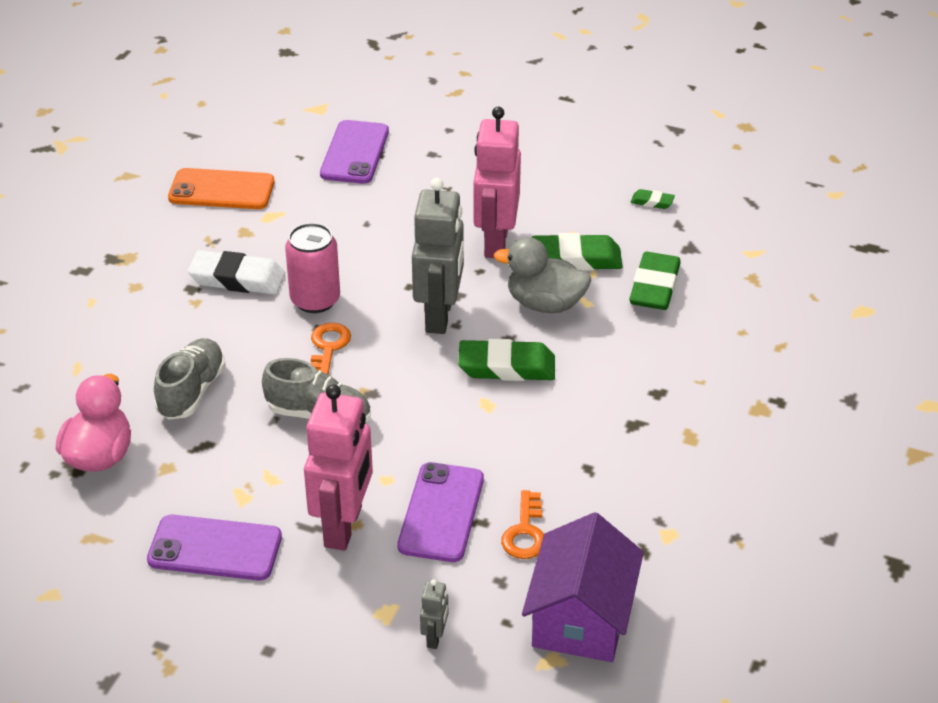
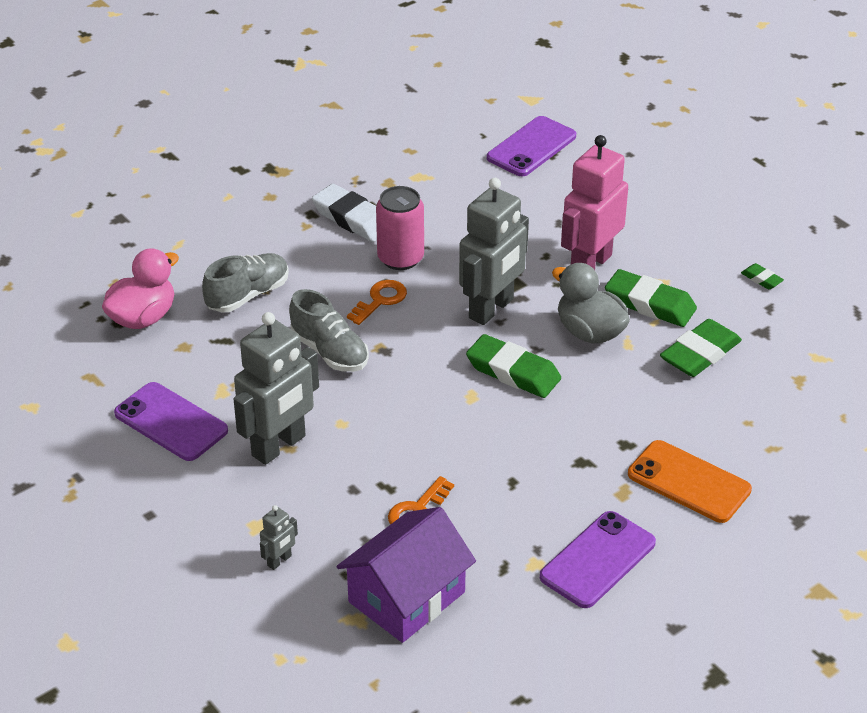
camera: 30 degrees right, 0 degrees up
(221, 190) = (397, 142): orange phone -> orange phone (689, 482)
(344, 526) = (279, 446): pink robot -> grey robot
(441, 512) = (363, 467): purple phone -> purple phone (597, 560)

